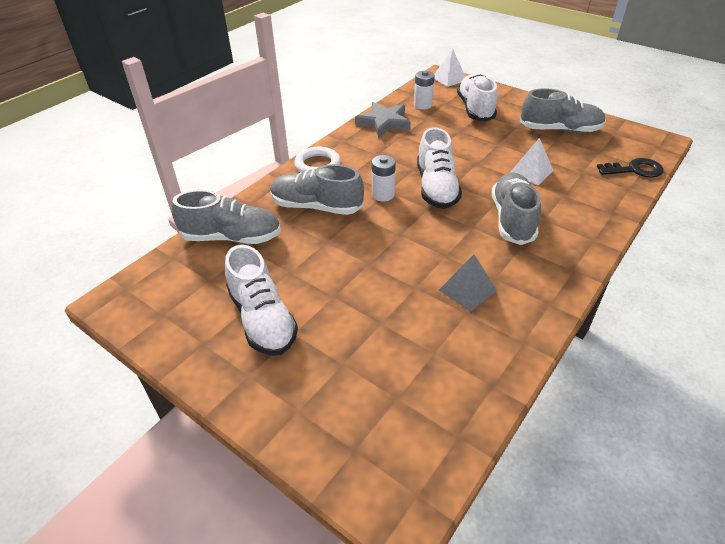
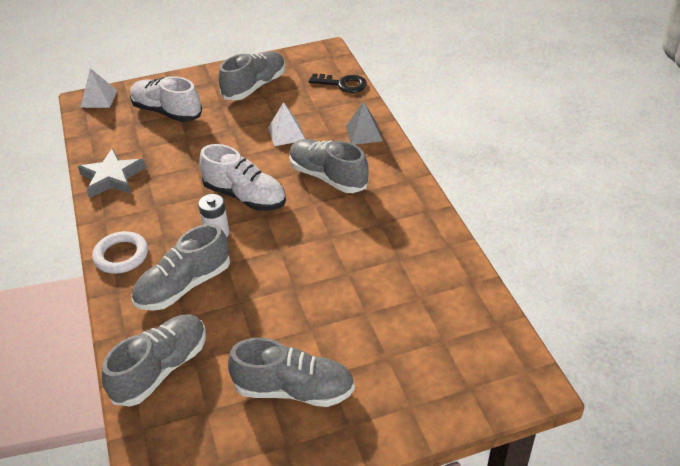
camera: 55 degrees left, 0 degrees up
(262, 319) = (294, 389): white shoe -> grey shoe
(422, 105) = (118, 138): white battery -> none
(467, 290) = (377, 245): grey pyramid -> grey pyramid (364, 133)
(634, 170) = (342, 84): black key -> black key turned 75 degrees clockwise

